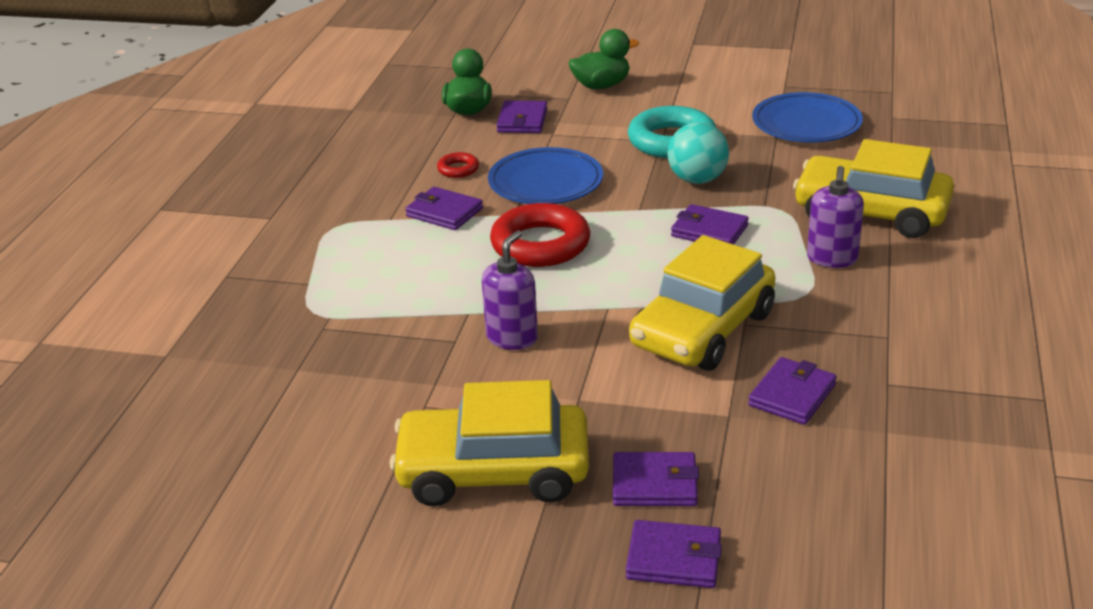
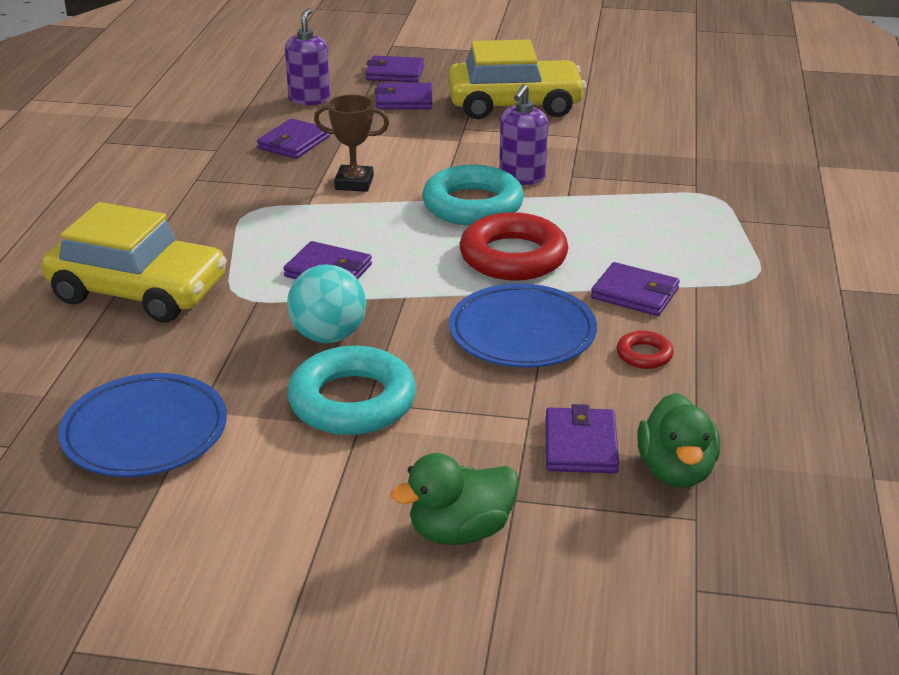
camera: 175 degrees right, 0 degrees up
(572, 300) = (472, 205): none -> turquoise ring
(703, 330) = (354, 183): yellow car -> brown trophy
(832, 258) = (210, 242): purple soap dispenser -> purple soap dispenser (309, 99)

